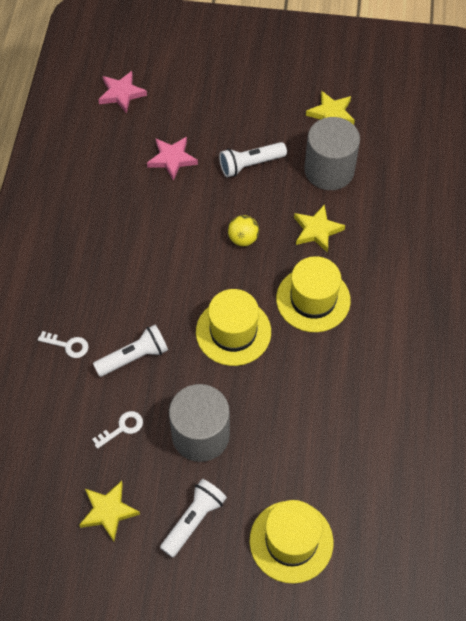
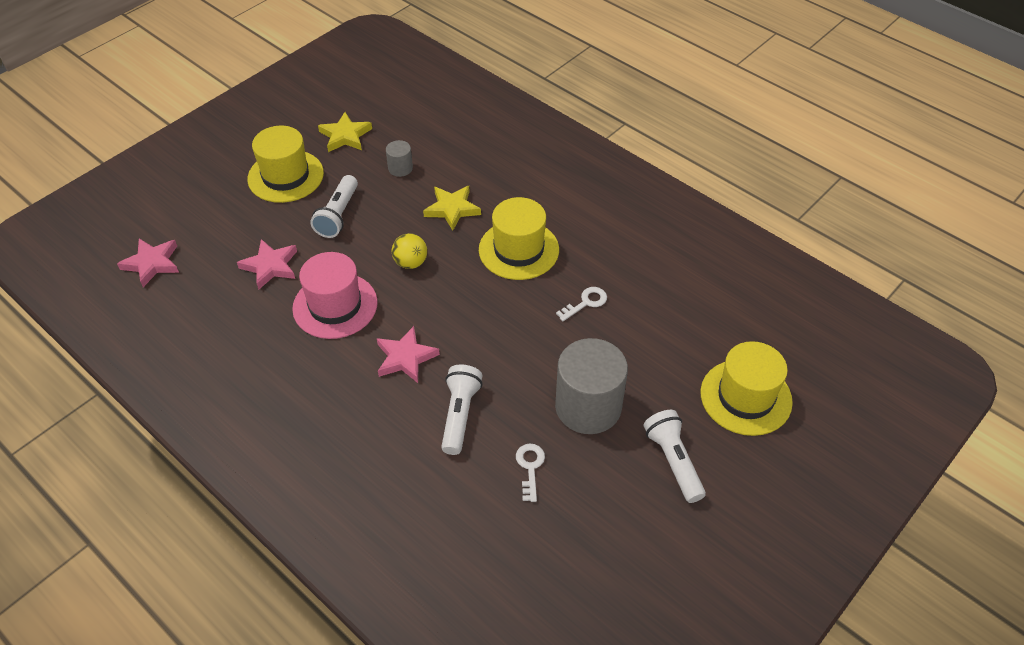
camera: 55 degrees left, 10 degrees down
(68, 345) = (396, 465): white key -> white key (586, 303)
(108, 511) = (613, 530): yellow star -> none
(157, 292) = (405, 357): none -> pink star
(168, 220) = (335, 305): none -> pink hat
(233, 332) = (501, 323): yellow hat -> yellow hat (285, 176)
(329, 170) = (400, 168): grey cylinder -> grey cylinder, size x0.45

